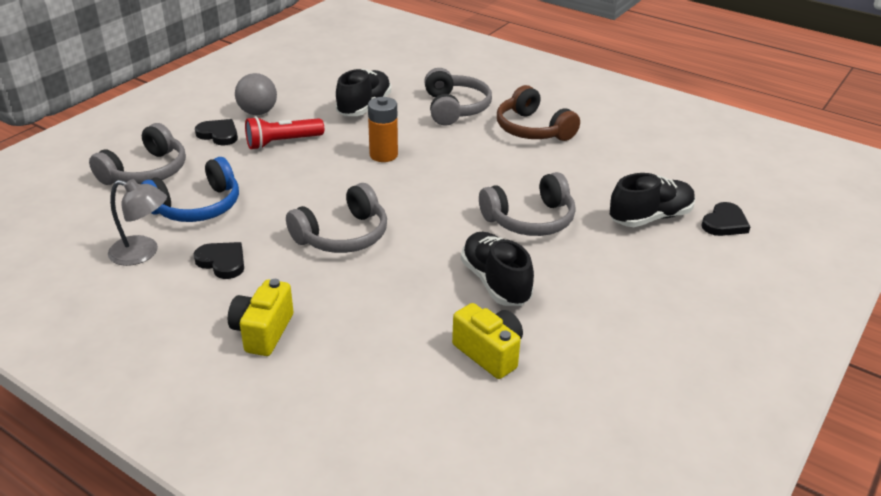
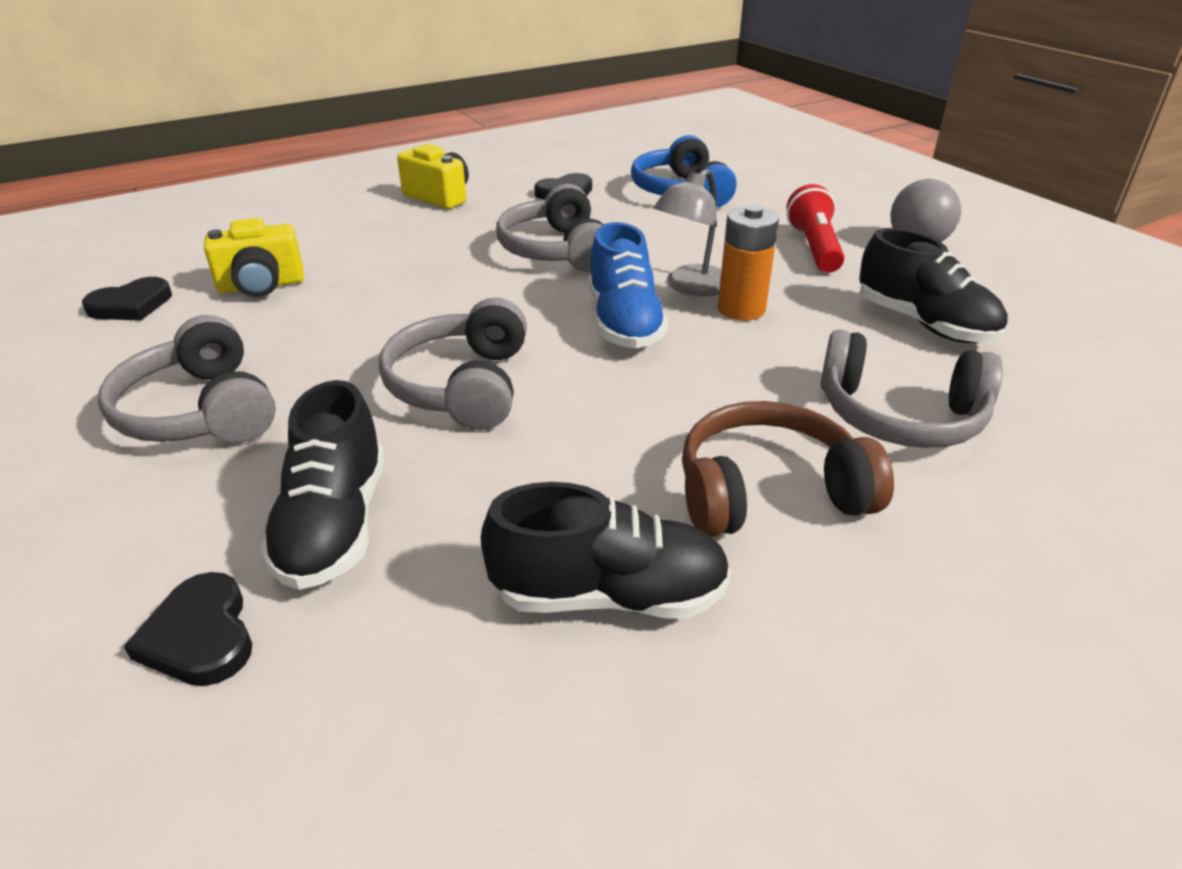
camera: 115 degrees right, 0 degrees up
(143, 253) = (613, 167): grey lamp -> grey lamp (691, 287)
(146, 171) = (774, 177): grey headphones -> grey headphones (201, 411)
(219, 134) = (853, 215): black heart -> black heart (131, 305)
(426, 187) = (624, 323): none -> blue shoe
(495, 282) = (362, 319): black shoe -> black shoe (609, 595)

